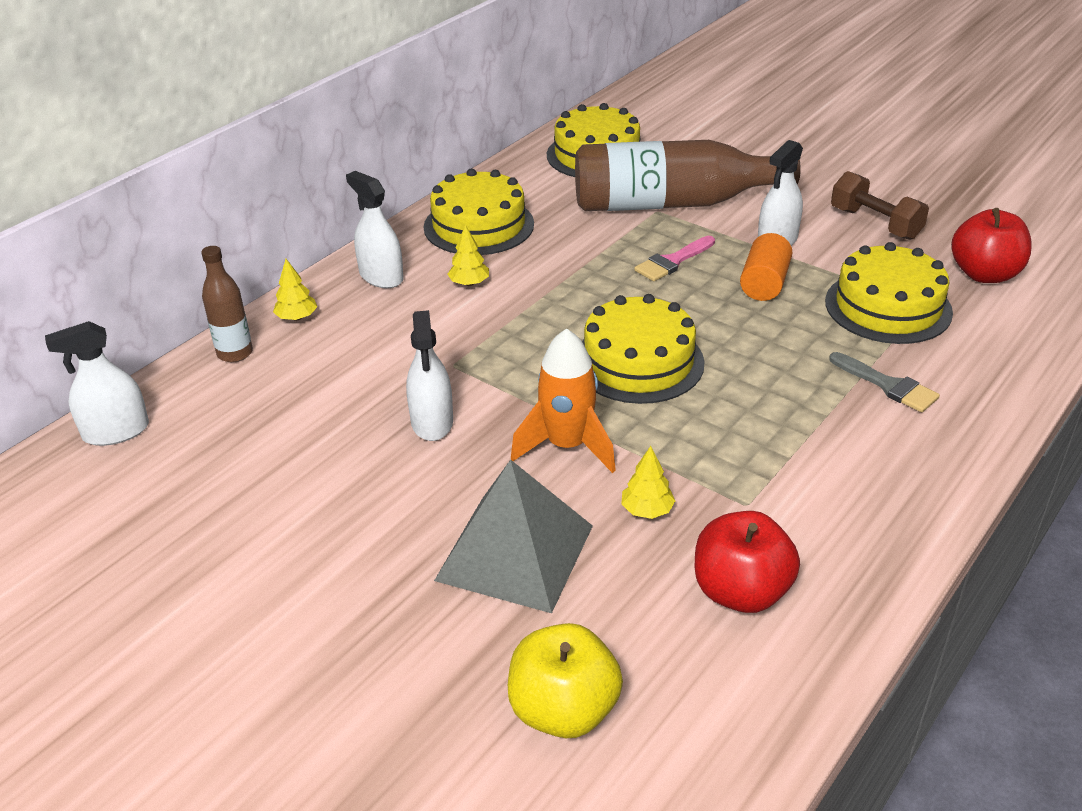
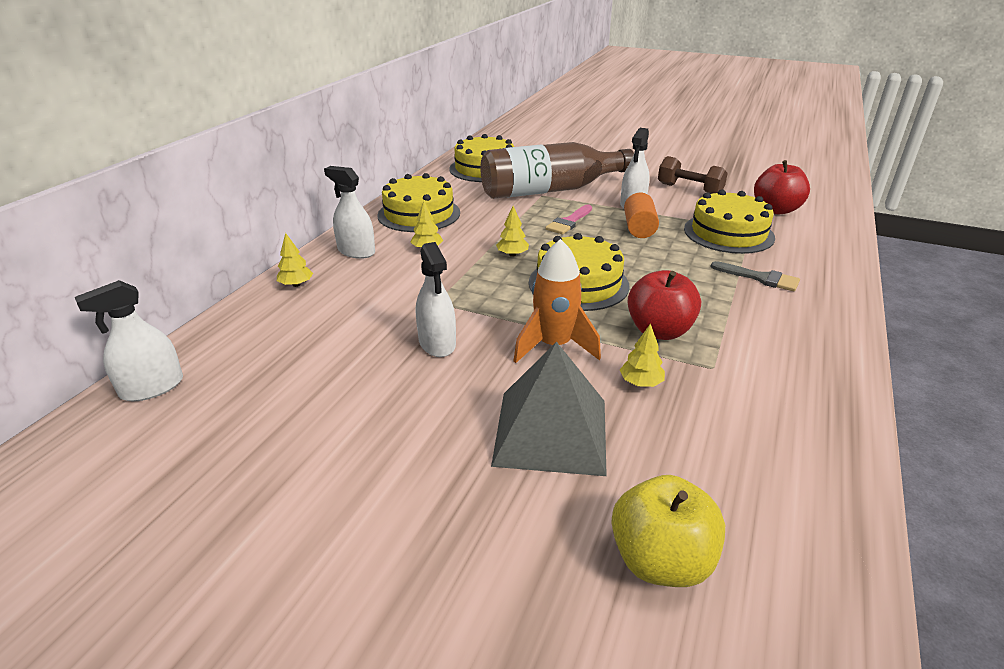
camera: 15 degrees left, 5 degrees down
(235, 353) = (250, 315): brown bottle -> none
(573, 306) = (512, 254): none -> yellow tree
(740, 592) = (748, 432): red apple -> red apple (659, 331)

